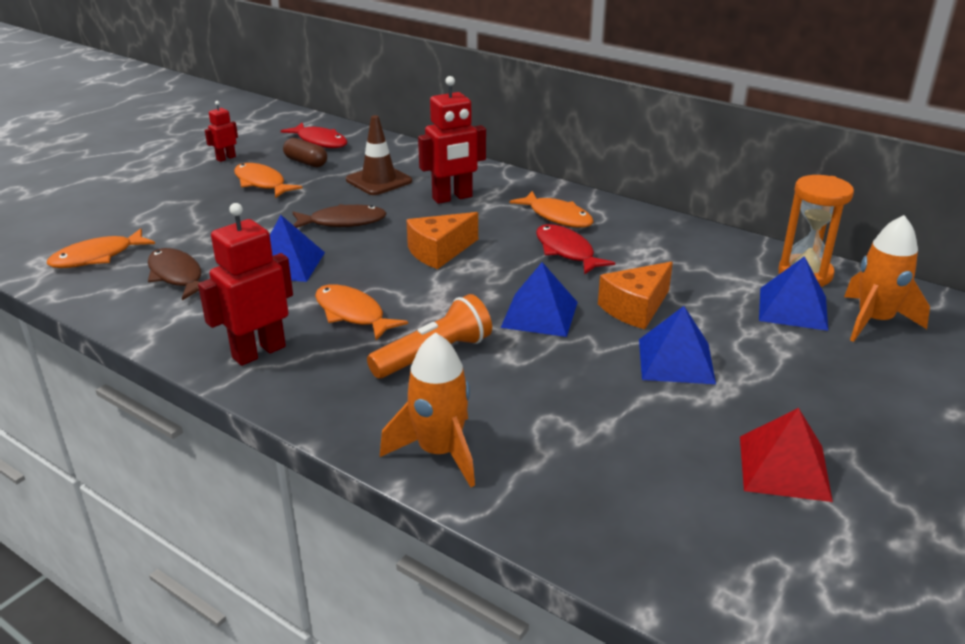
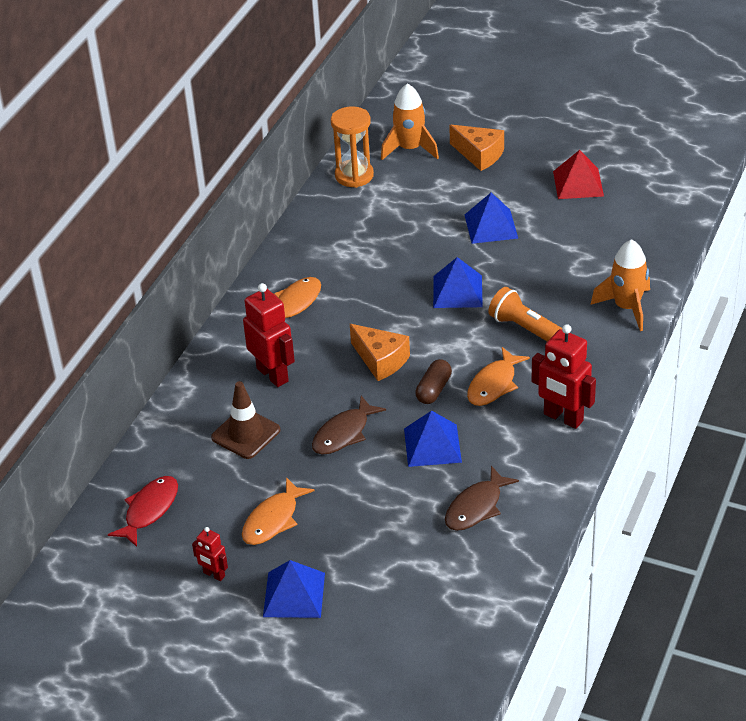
camera: 100 degrees left, 10 degrees up
(97, 257) = (463, 577): orange fish -> none
(306, 162) = (211, 503): brown capsule -> brown capsule (433, 389)
(343, 222) = (344, 433): brown fish -> brown fish turned 120 degrees counterclockwise
(566, 251) = (356, 291): red fish -> none
(635, 308) = (432, 248): orange cheese -> orange cheese (479, 155)
(793, 308) = (405, 181): blue pyramid -> blue pyramid (294, 594)

